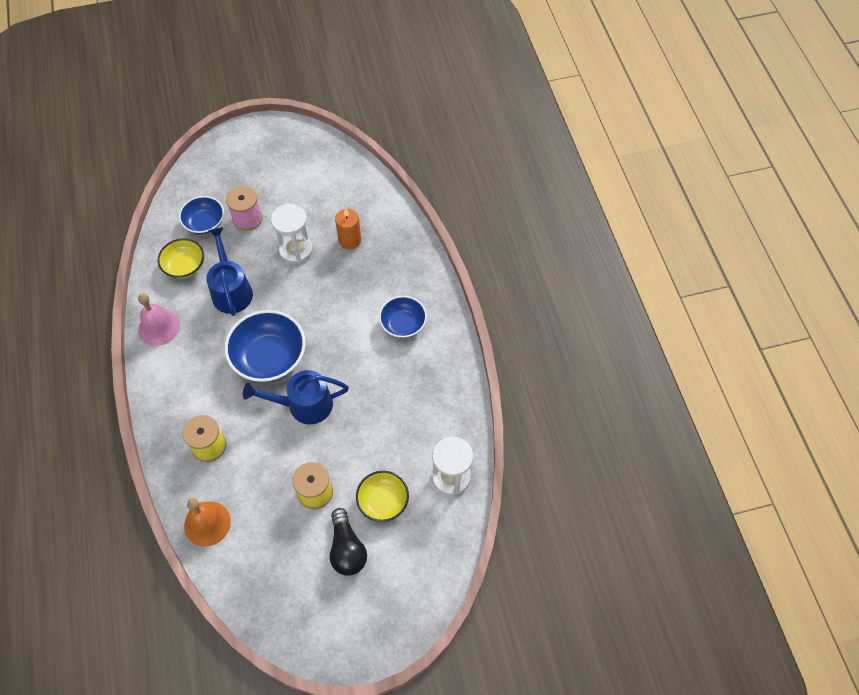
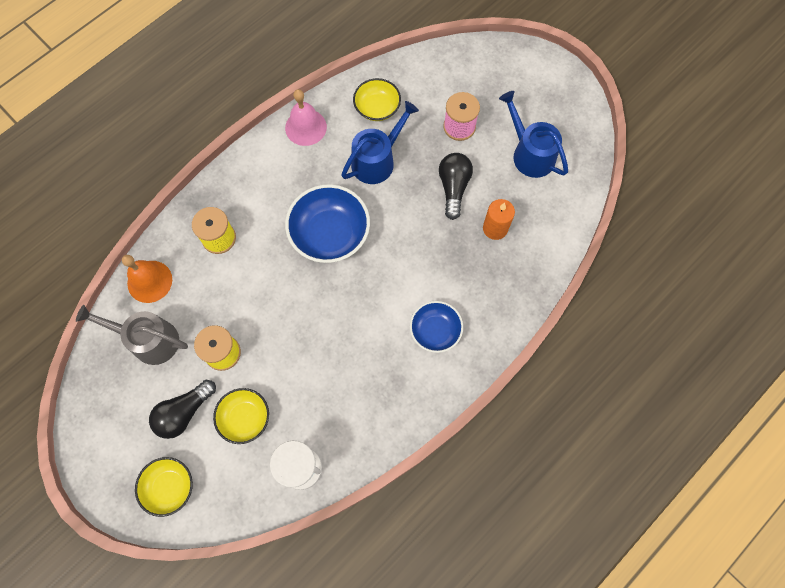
camera: 60 degrees right, 10 degrees up
(204, 223) = (431, 95): blue bowl -> none
(262, 549) = (149, 340): none -> grey watering can
(296, 250) = (453, 188): white hourglass -> black light bulb
(304, 405) = (300, 292): blue watering can -> blue watering can (530, 154)
(404, 591) = (169, 487): none -> yellow bowl

